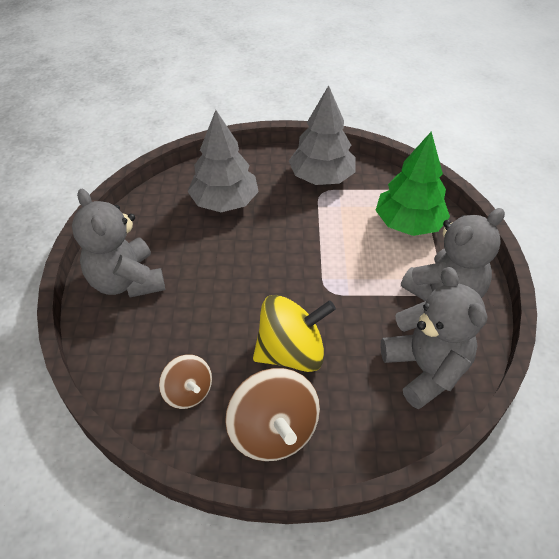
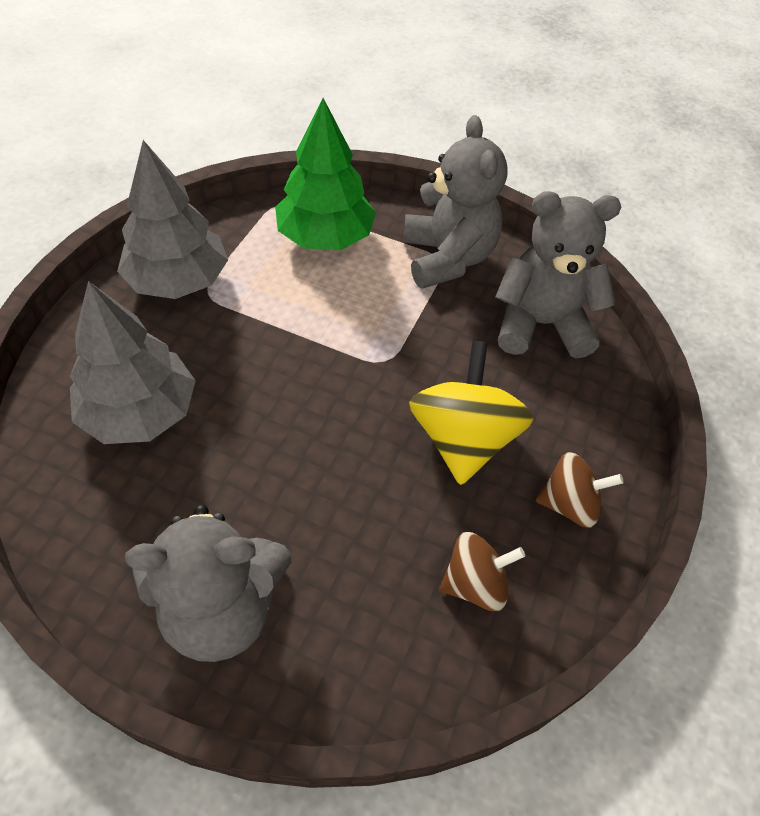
camera: 70 degrees left, 5 degrees up
(273, 431) = (569, 504): brown spinning top -> brown spinning top, size x0.61

